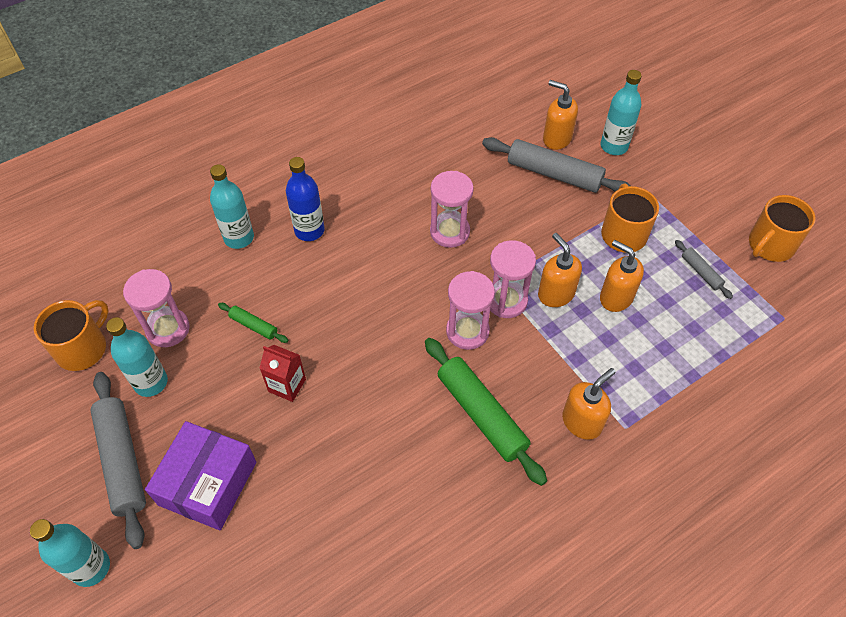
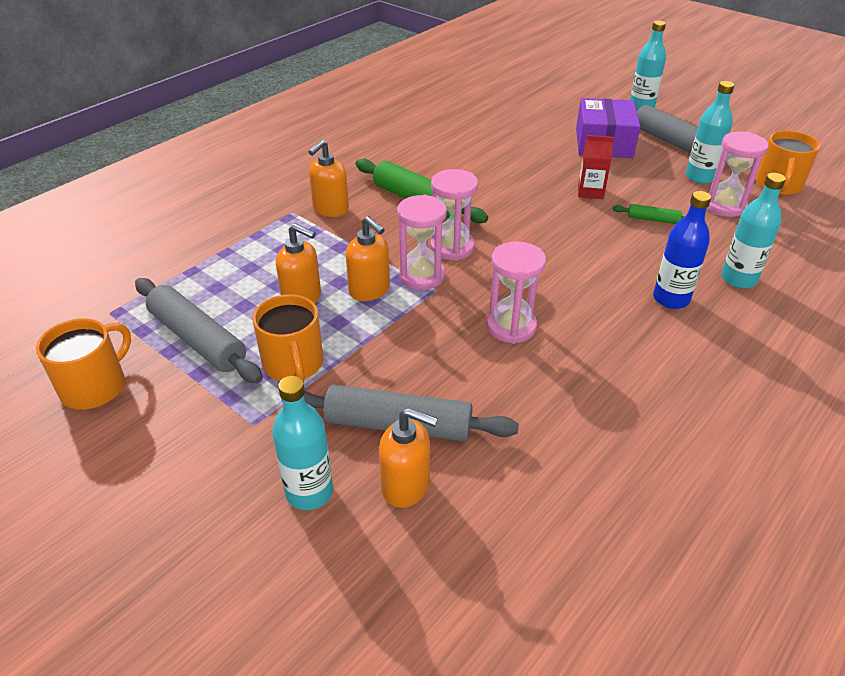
camera: 165 degrees right, 15 degrees down
(701, 272) = (197, 339): grey rolling pin -> grey rolling pin, size x2.08

